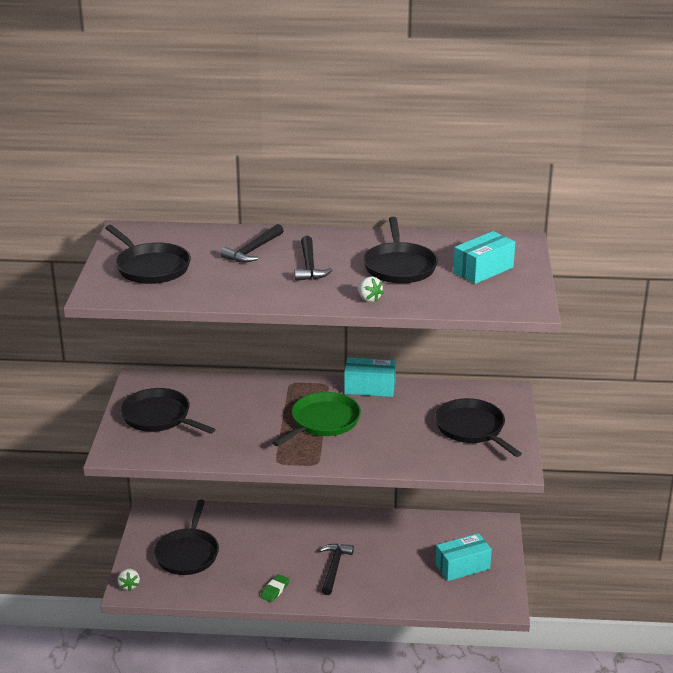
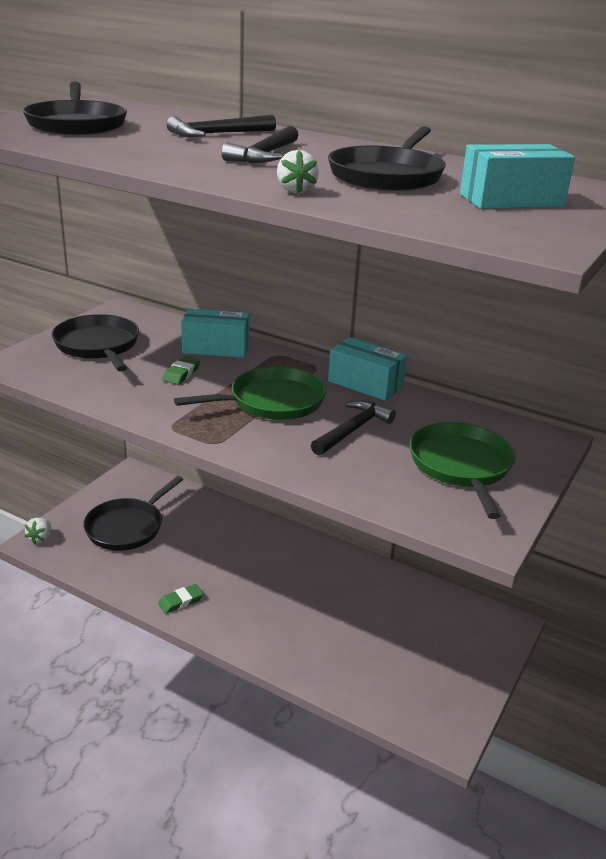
camera: 25 degrees right, 0 degrees up
(242, 420) = (181, 373): none -> green eraser
(334, 568) = (268, 601): black hammer -> black hammer (353, 430)
(462, 566) = (425, 660): turquoise box -> turquoise box (216, 348)
(472, 428) = (461, 466): black pan -> green pan

